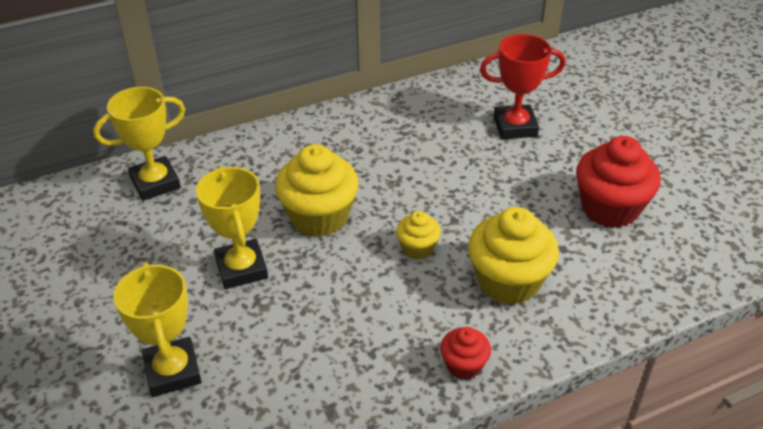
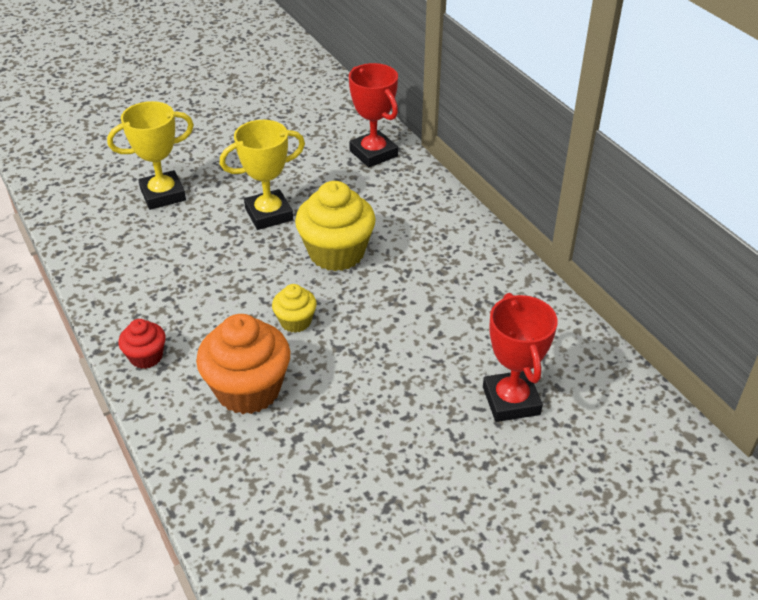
camera: 85 degrees right, 0 degrees up
(155, 183) = (373, 153): yellow trophy -> red trophy
(508, 281) = (248, 390): yellow cupcake -> orange cupcake
(610, 208) = (367, 487): red cupcake -> none

